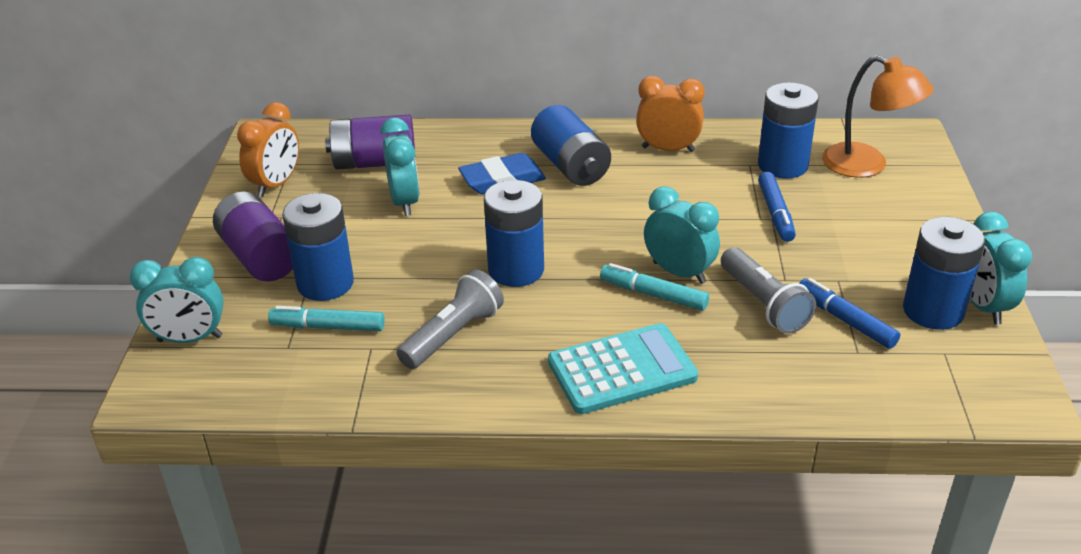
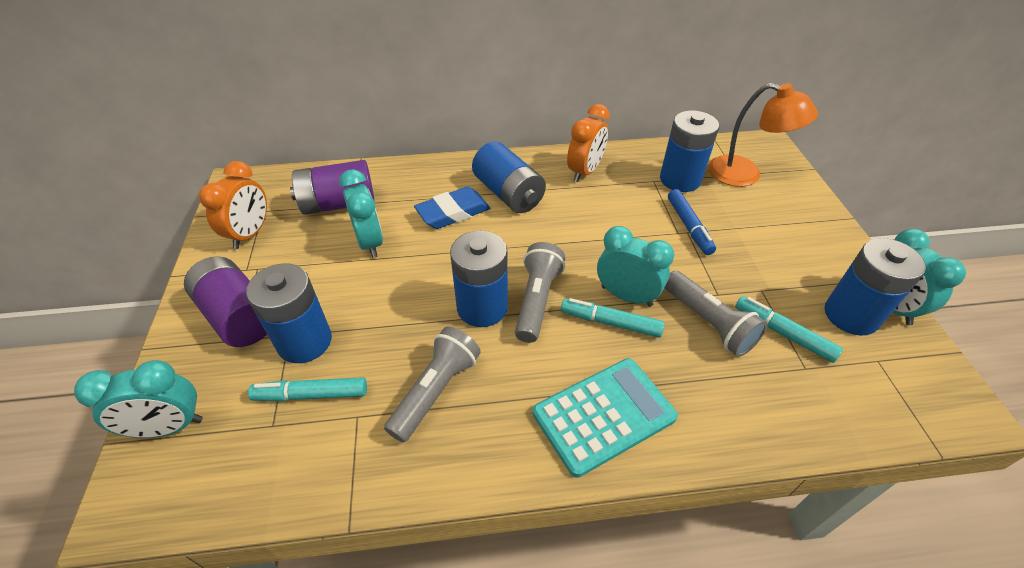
camera: 10 degrees left, 10 degrees up
(577, 268) = (537, 300): none -> grey flashlight
(668, 149) = (584, 172): orange clock -> orange clock turned 120 degrees clockwise
(845, 320) = (783, 333): blue marker -> turquoise marker

